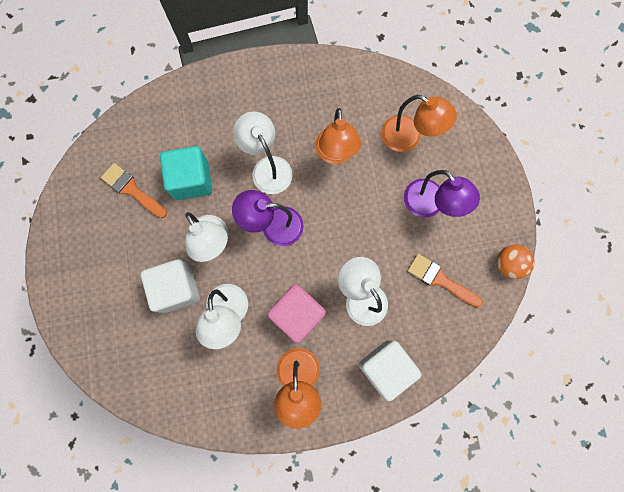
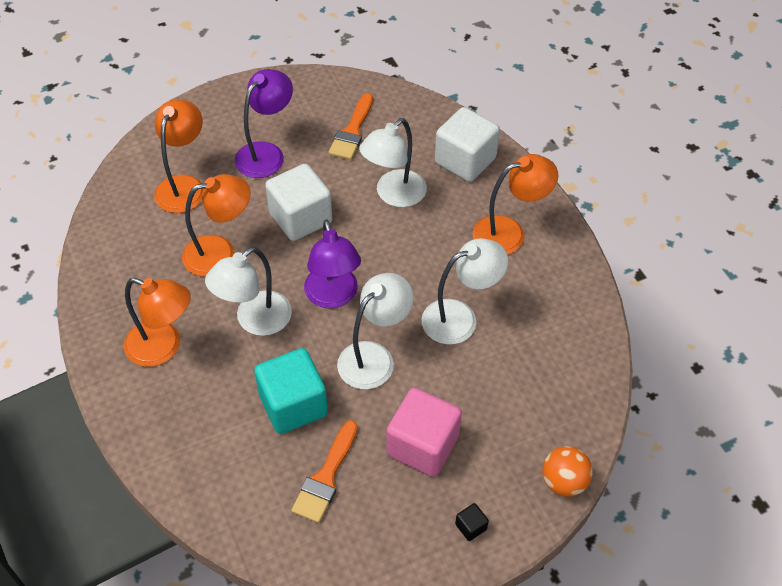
camera: 105 degrees left, 25 degrees down
(66, 272) = (471, 527): none -> black cube
(177, 288) = (447, 382): white cube -> white cube (300, 218)
(262, 105) = (163, 347): none -> orange lamp
(297, 314) = (435, 249): pink cube -> pink cube (422, 445)
(508, 264) = (317, 81): orange ball -> orange ball (563, 482)

